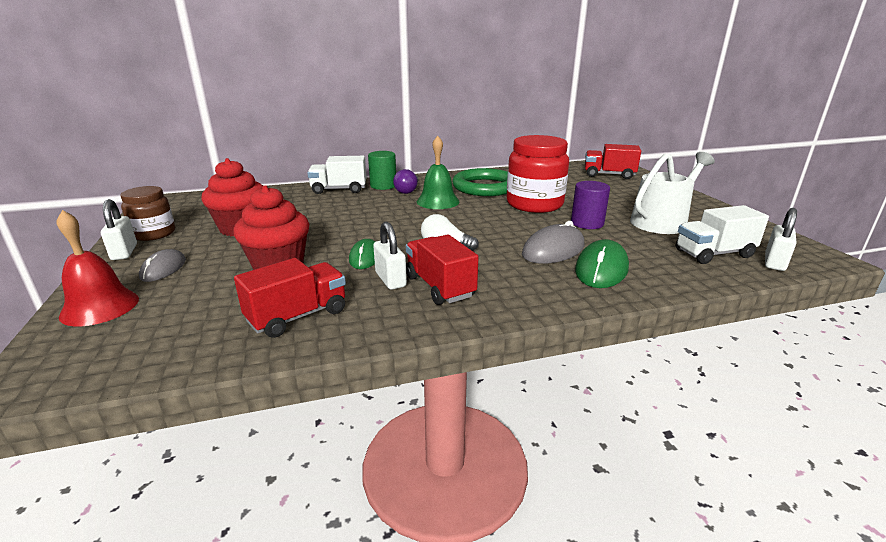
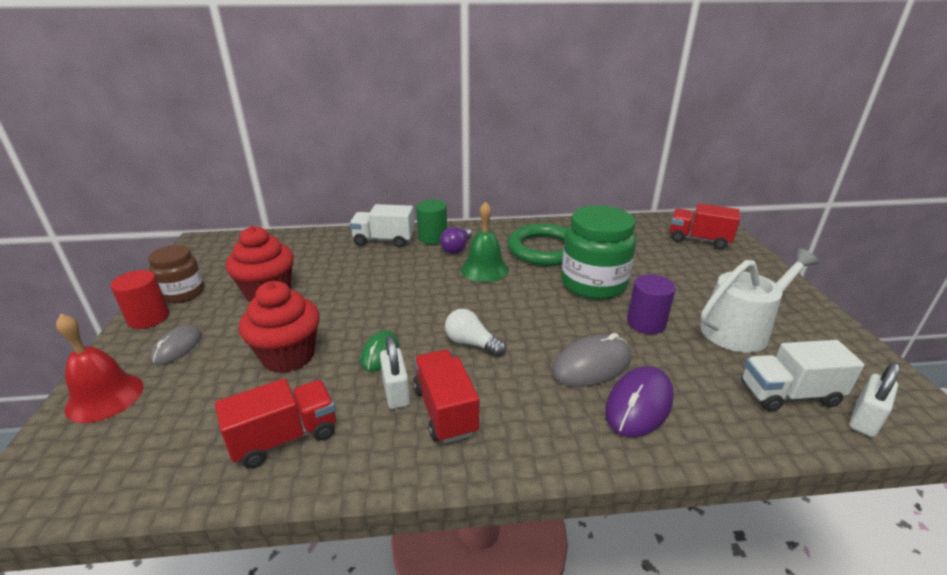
camera: 10 degrees right, 5 degrees up
(124, 252) = (148, 318): white padlock -> red cylinder
(534, 204) = (593, 284): red jar -> green jar
(601, 269) = (639, 404): green mouse -> purple mouse

